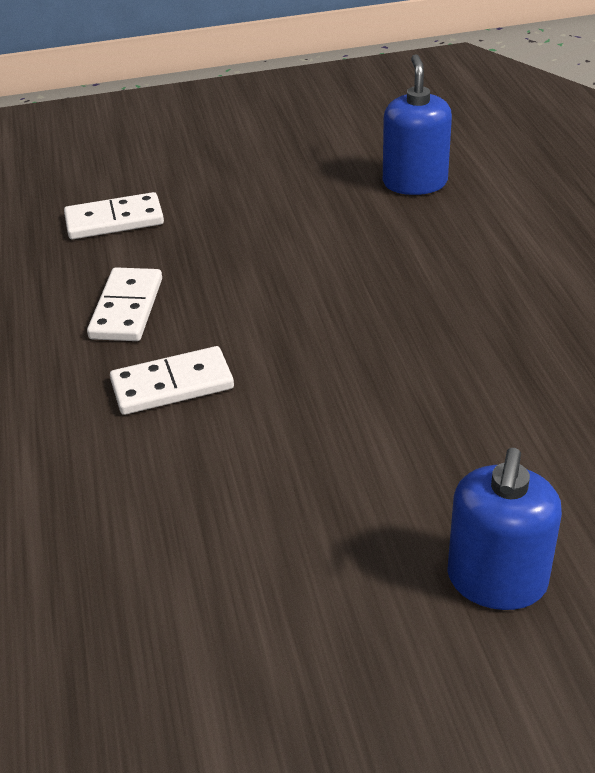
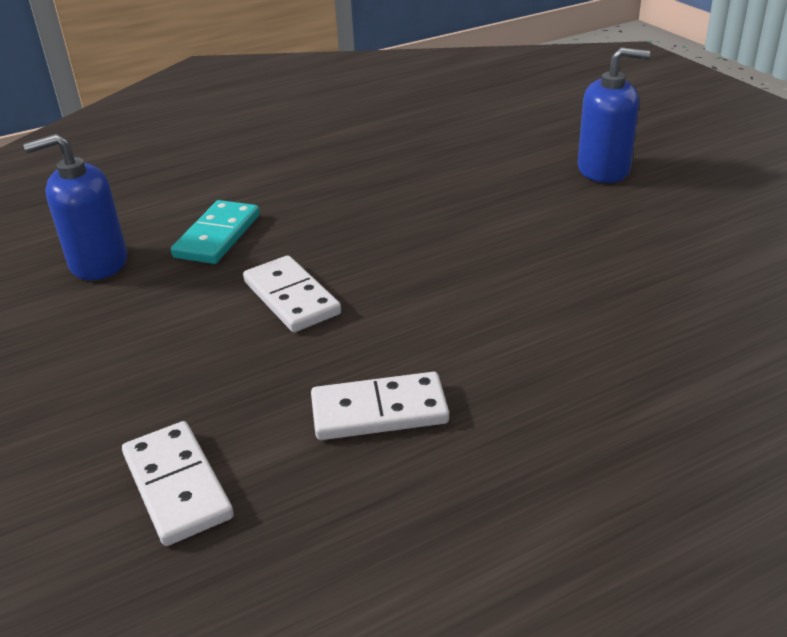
camera: 105 degrees left, 5 degrees down
(172, 385) = (494, 341): white domino -> white domino (291, 298)
(436, 243) = (217, 236): none -> turquoise domino

